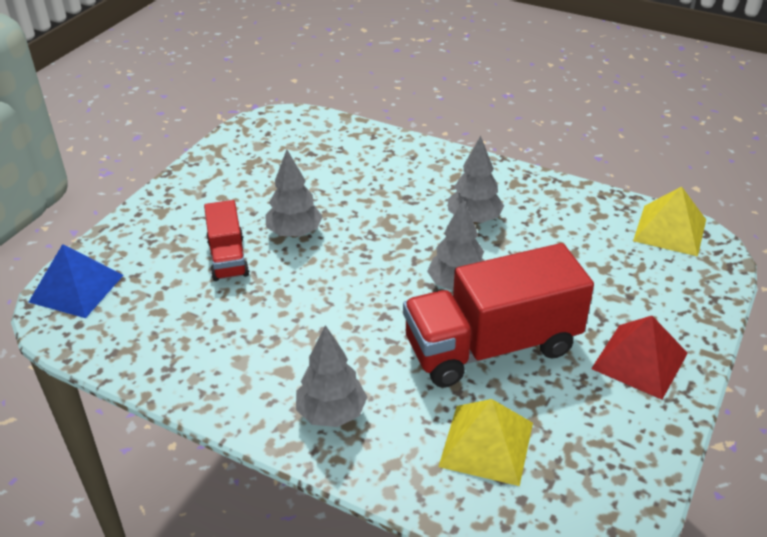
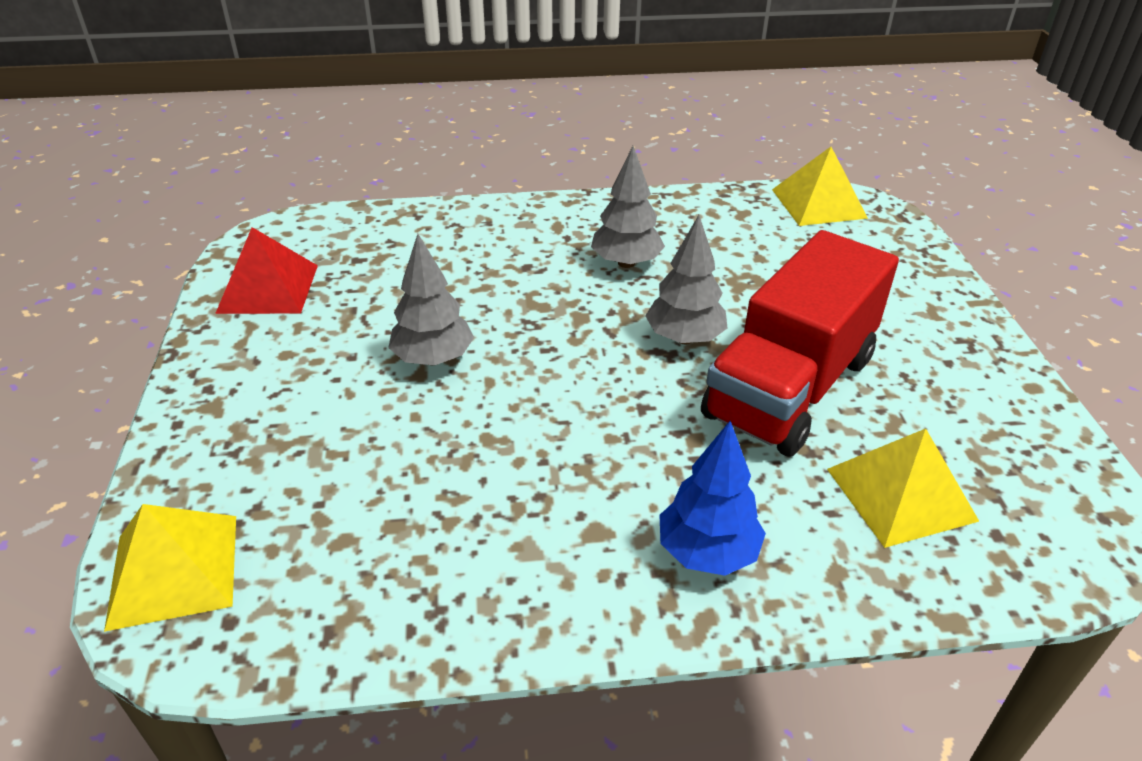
camera: 35 degrees left, 0 degrees up
(76, 288) = (173, 570): blue pyramid -> yellow pyramid
(228, 258) = (374, 425): red truck -> none
(331, 413) = (707, 552): grey tree -> blue tree
(639, 360) = (933, 336): red pyramid -> red pyramid (268, 288)

